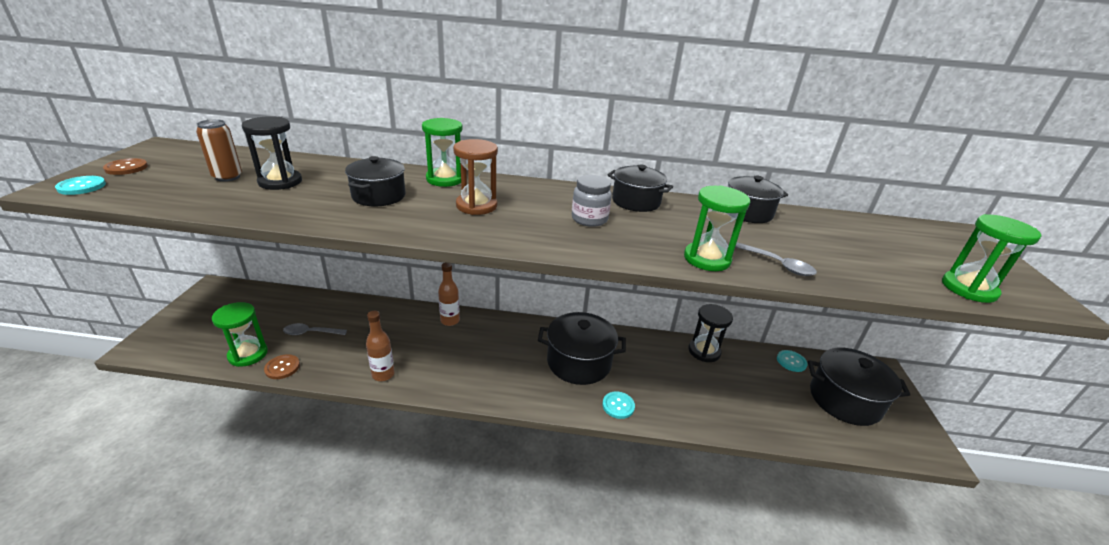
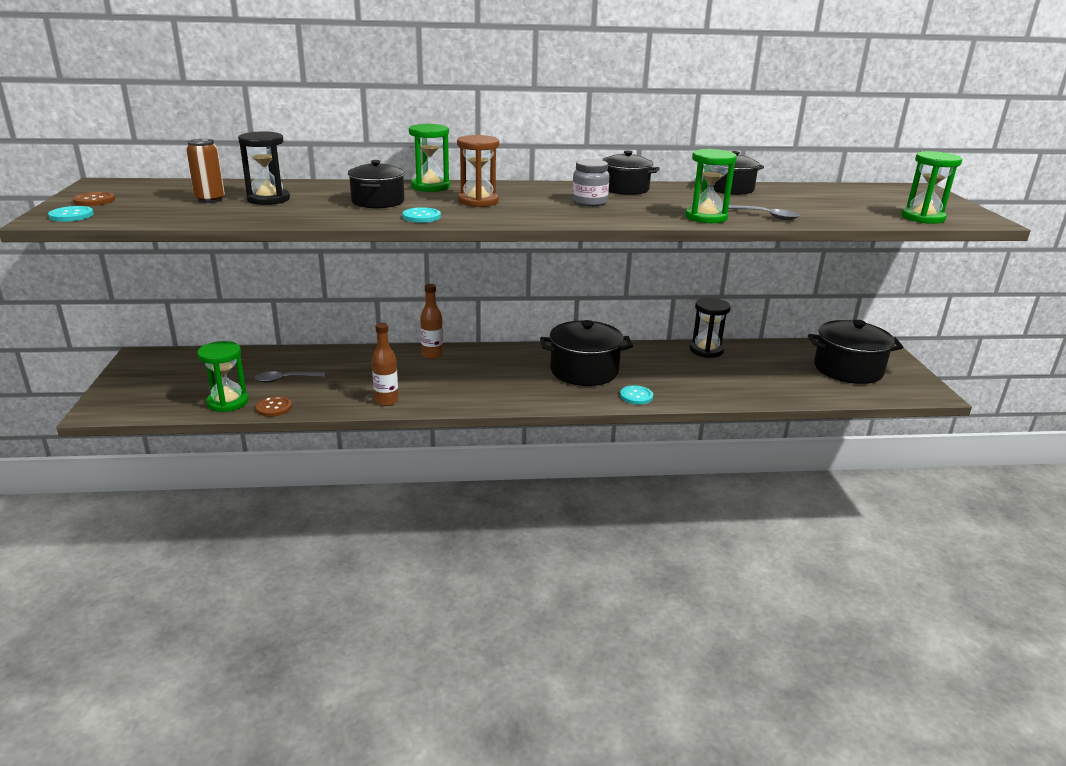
camera: 10 degrees left, 5 degrees down
(791, 361) = (792, 349): turquoise button -> turquoise button (421, 216)

